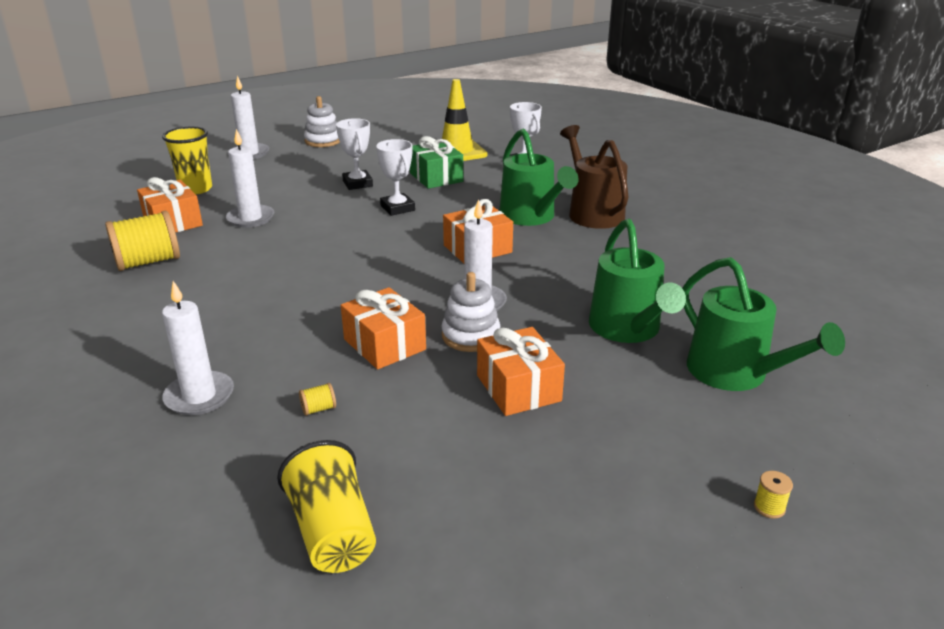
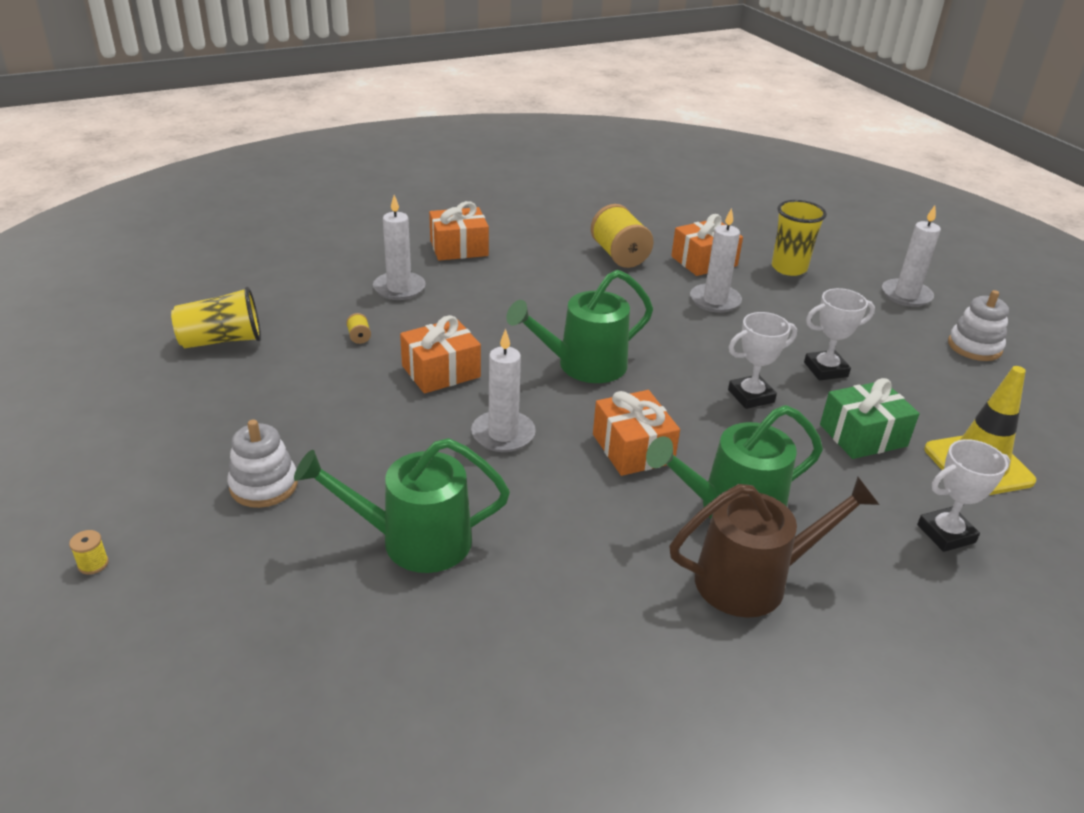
camera: 95 degrees right, 5 degrees up
(470, 336) = (439, 422): white stacking toy -> white stacking toy (264, 485)
(518, 388) = (339, 441): orange gift -> orange gift (459, 248)
(735, 373) = (291, 610): green watering can -> green watering can (584, 365)

